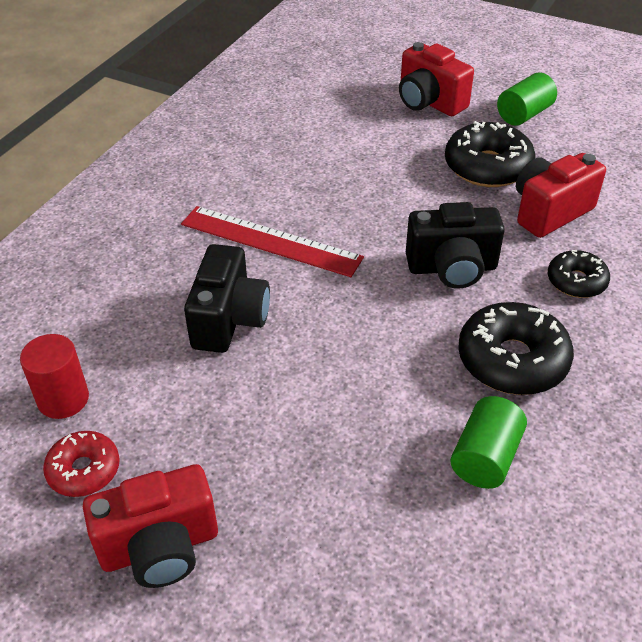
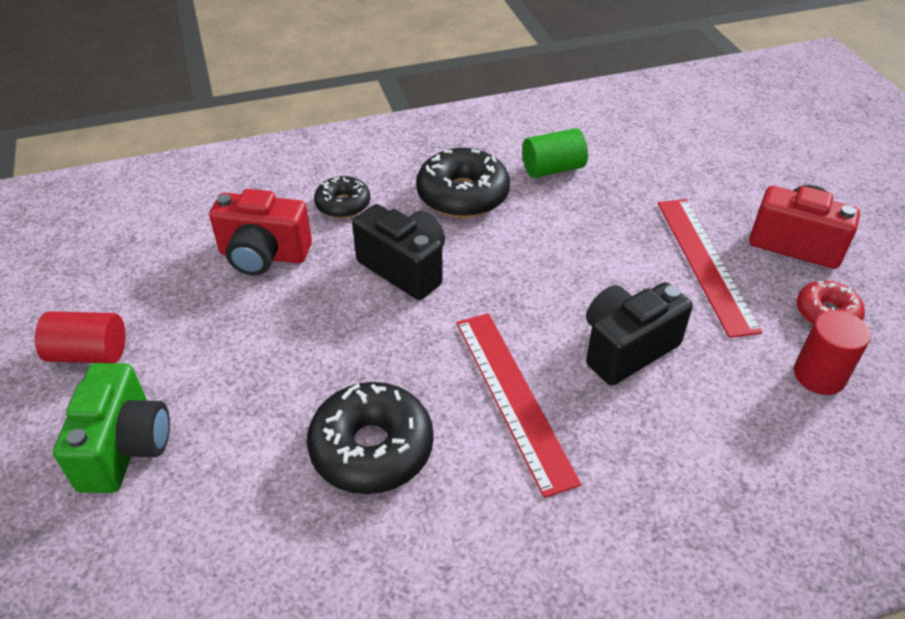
camera: 135 degrees left, 0 degrees up
(232, 447) = (705, 263): none -> red ruler
(429, 102) = (125, 447): red camera -> green camera
(487, 167) = (227, 326): black donut -> black donut (372, 448)
(524, 114) = (89, 353): green cylinder -> red cylinder

